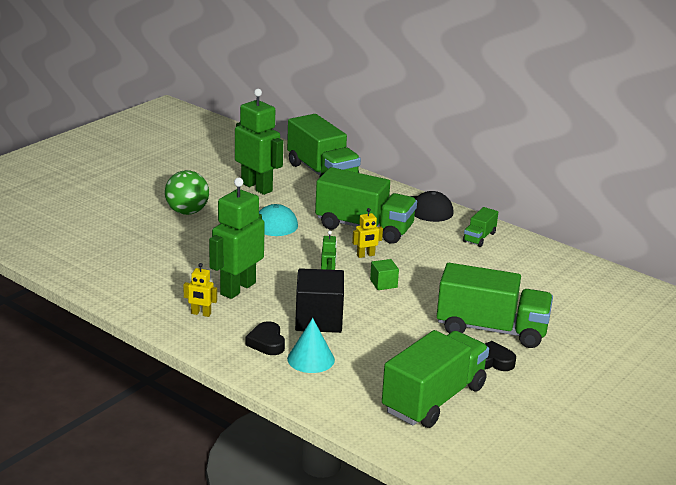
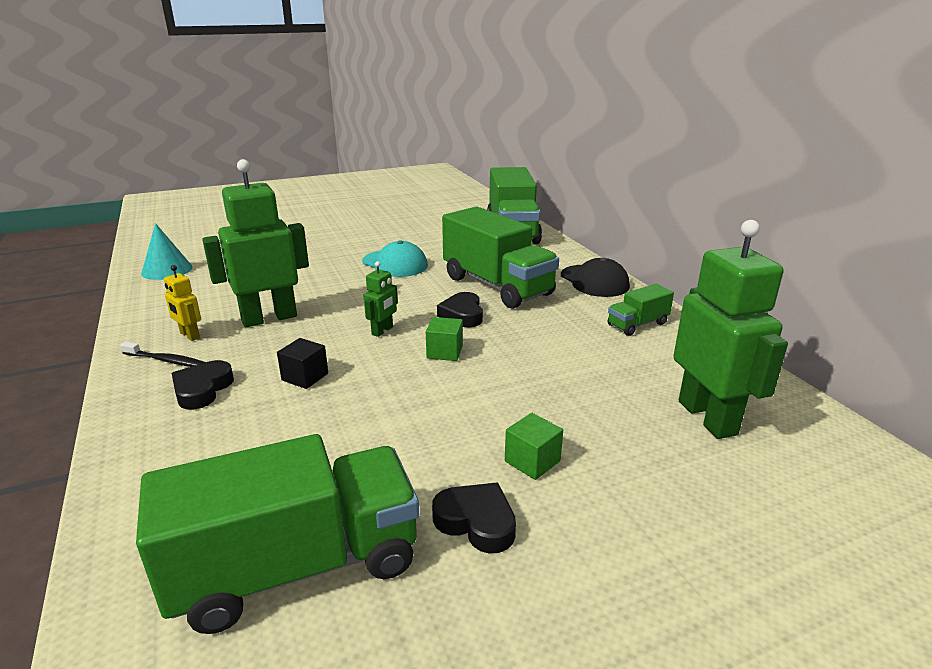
camera: 30 degrees right, 0 degrees up
(187, 212) = (332, 240): green ball -> none
(214, 333) = (167, 361): none -> black toothbrush
(257, 187) = (429, 232): green robot -> green robot (708, 417)
(311, 359) = (219, 429): turquoise cone -> turquoise cone (167, 270)
(319, 319) = (305, 377): black cube -> black cube, size x0.50
(365, 255) = (462, 315): yellow robot -> black heart
(491, 329) = (532, 461): green truck -> green cube

